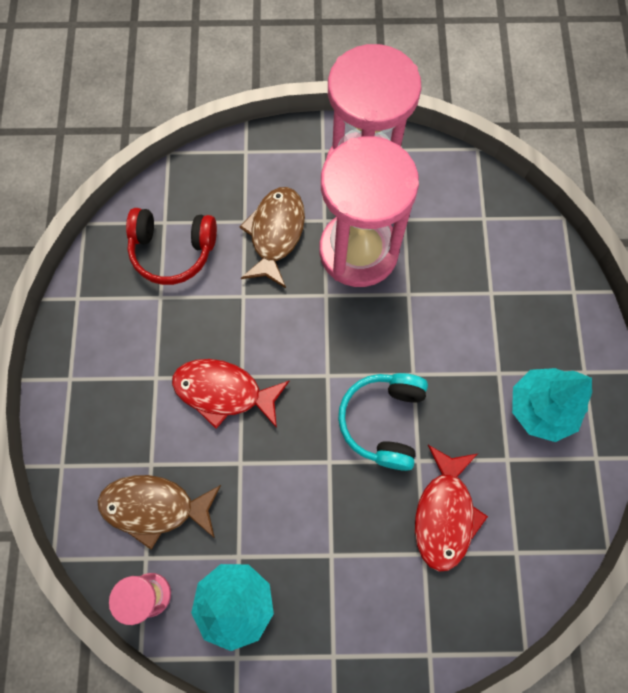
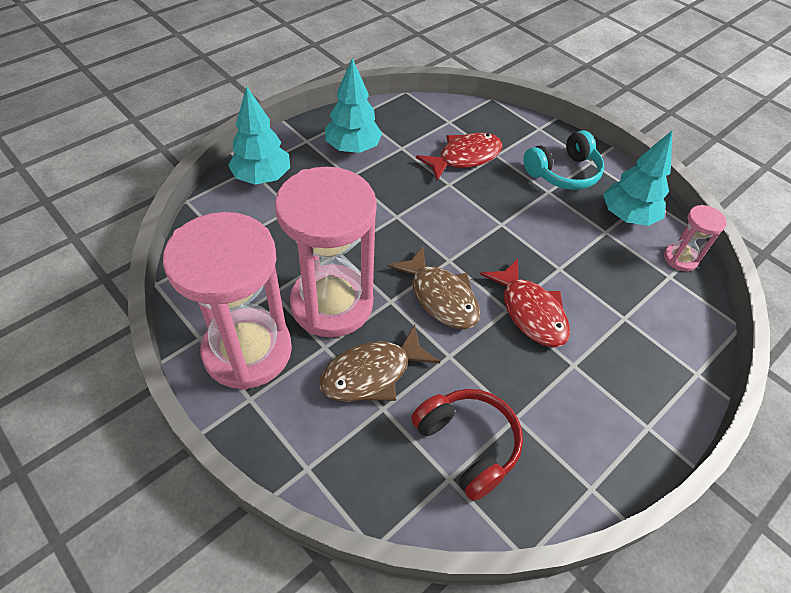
camera: 135 degrees left, 20 degrees down
(155, 507) = (641, 294): brown fish -> brown fish (440, 297)
(383, 421) = (445, 213): turquoise headphones -> turquoise headphones (563, 173)
(553, 295) = (262, 177): none -> turquoise tree

